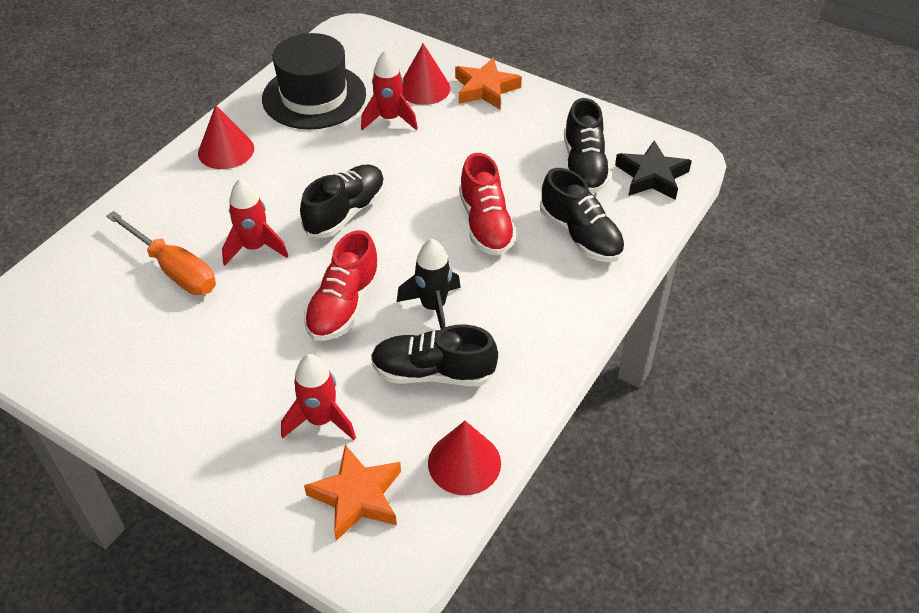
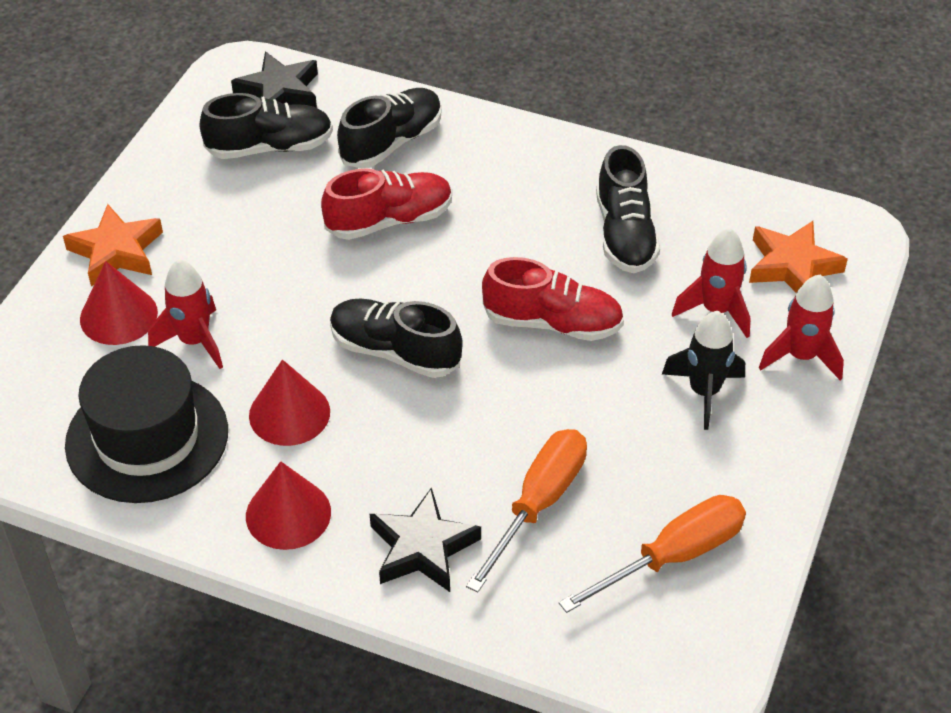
camera: 100 degrees left, 0 degrees up
(91, 336) = (673, 556): none -> orange screwdriver
(168, 207) = (423, 548): none -> black star
(255, 248) = (479, 429): red rocket -> red rocket (801, 356)
(433, 307) = (533, 247): black rocket -> black rocket (704, 392)
(464, 462) = (725, 197): red cone -> red cone (289, 413)

